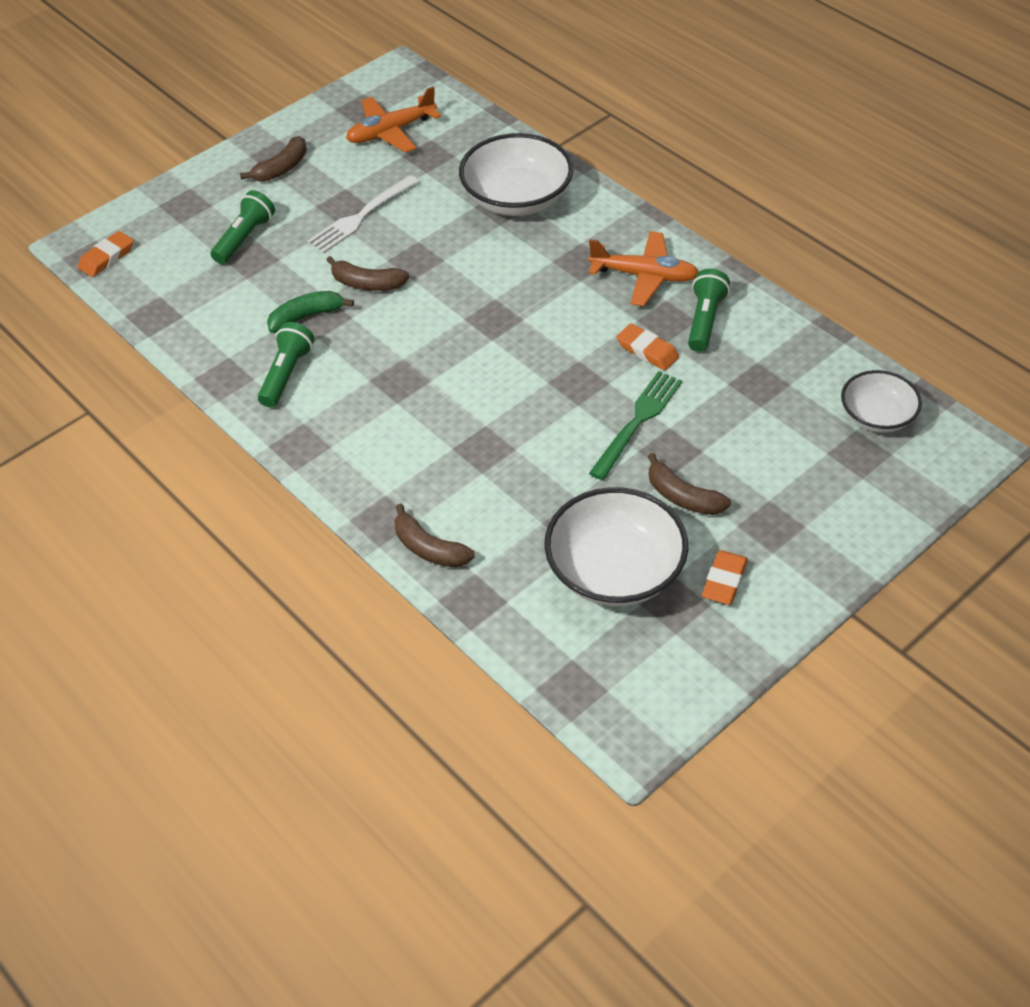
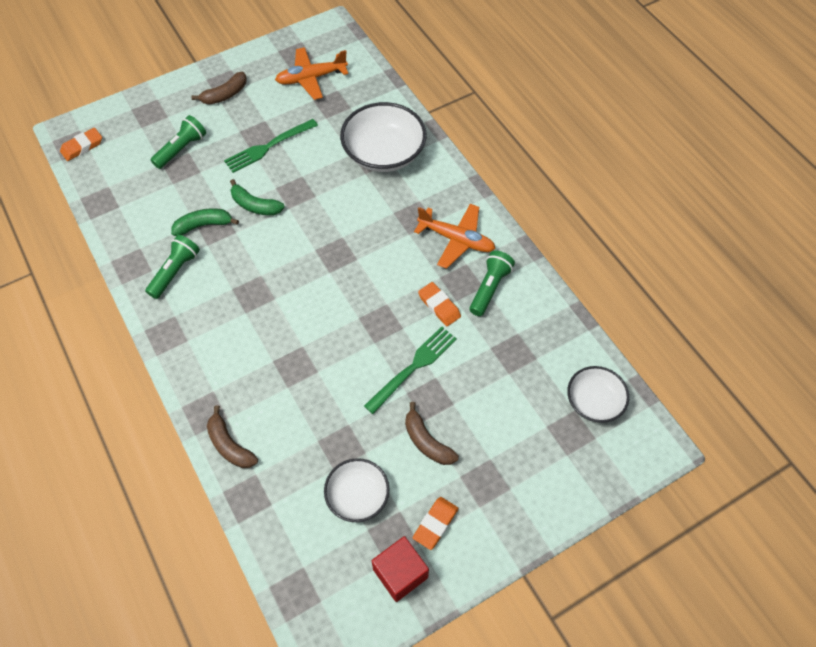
camera: 10 degrees right, 10 degrees up
(361, 216) = (268, 147): white fork -> green fork
(367, 283) = (255, 205): brown banana -> green banana
(615, 570) = (357, 496): white bowl -> white bowl, size x0.60
(698, 641) = (400, 573): none -> red cube

